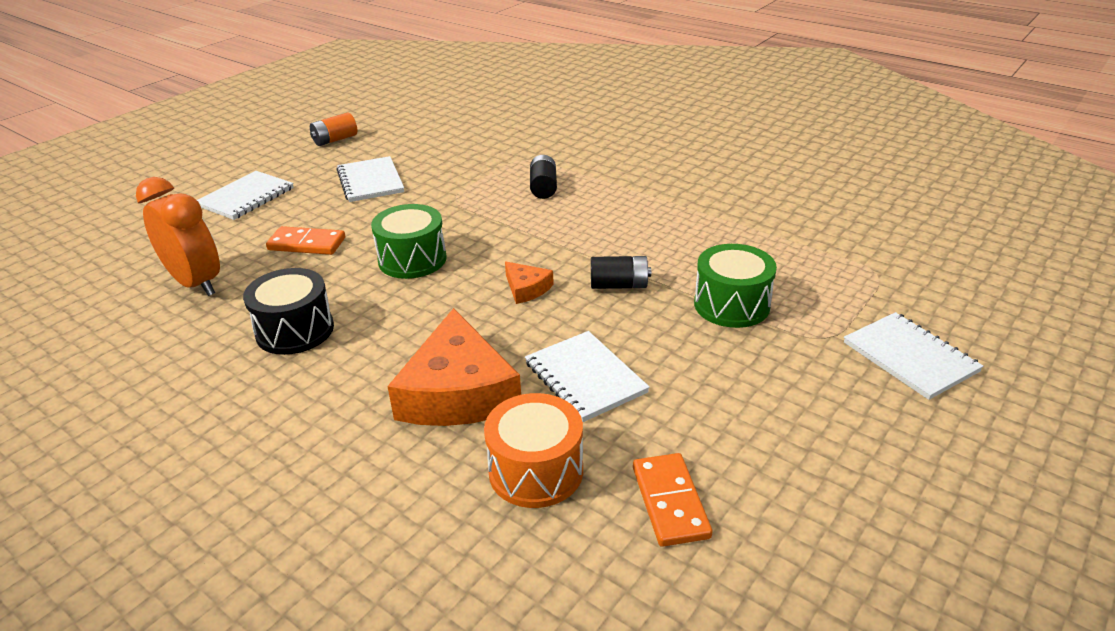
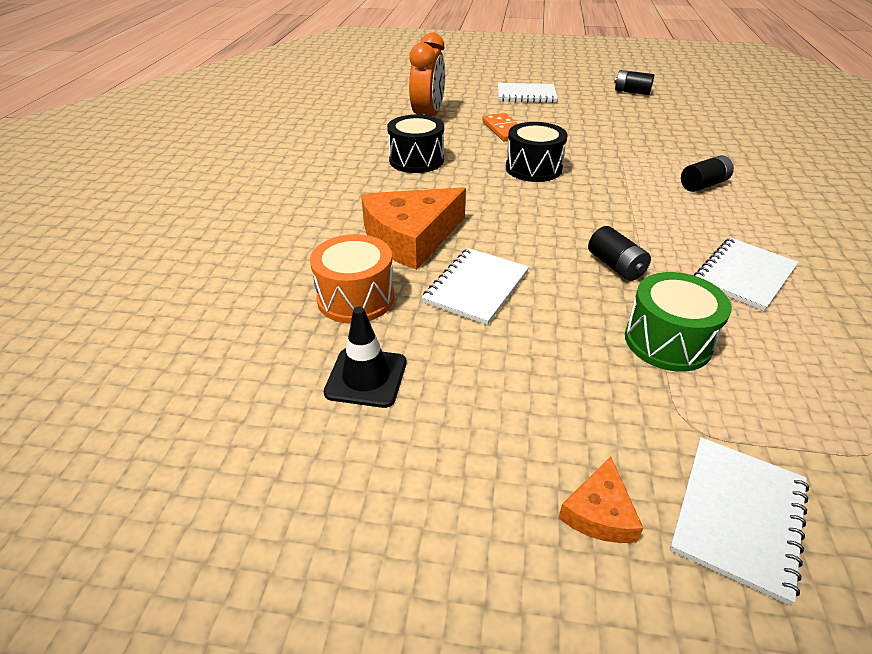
camera: 60 degrees right, 5 degrees up
(335, 140) = (631, 92): orange battery -> black battery
(370, 181) = (602, 121): white notebook -> white notebook (744, 275)
(412, 259) = (533, 168): green drum -> black drum
(526, 288) = (556, 224): orange cheese -> orange cheese (599, 512)
(670, 502) = (366, 377): orange domino -> black traffic cone

